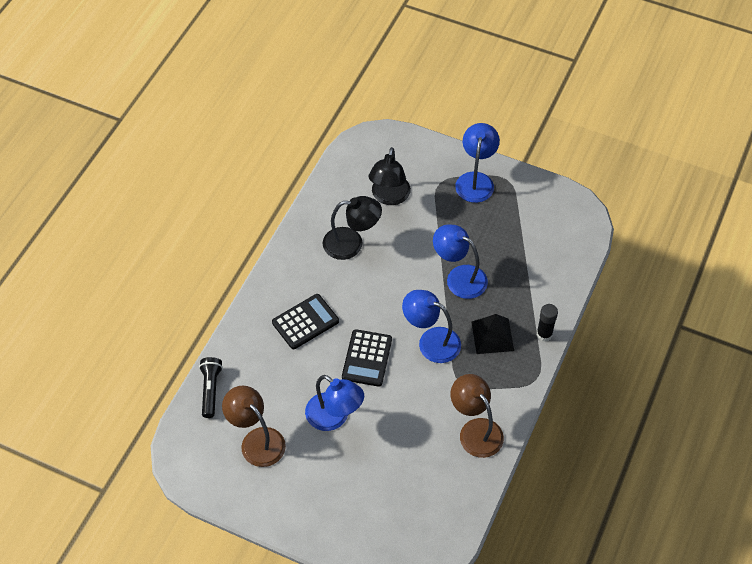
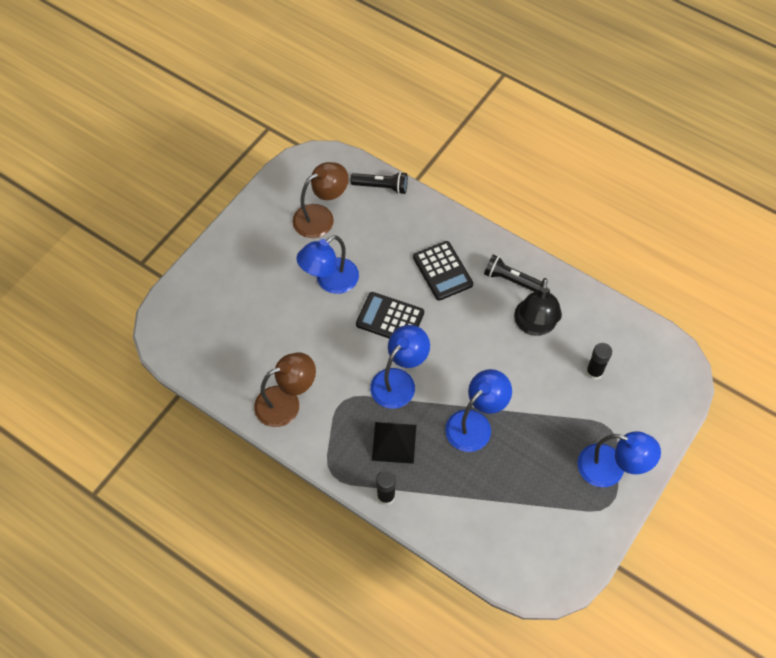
camera: 100 degrees right, 5 degrees up
(305, 266) = (510, 280): none -> black flashlight
(389, 197) = (594, 372): black lamp -> black glue stick

